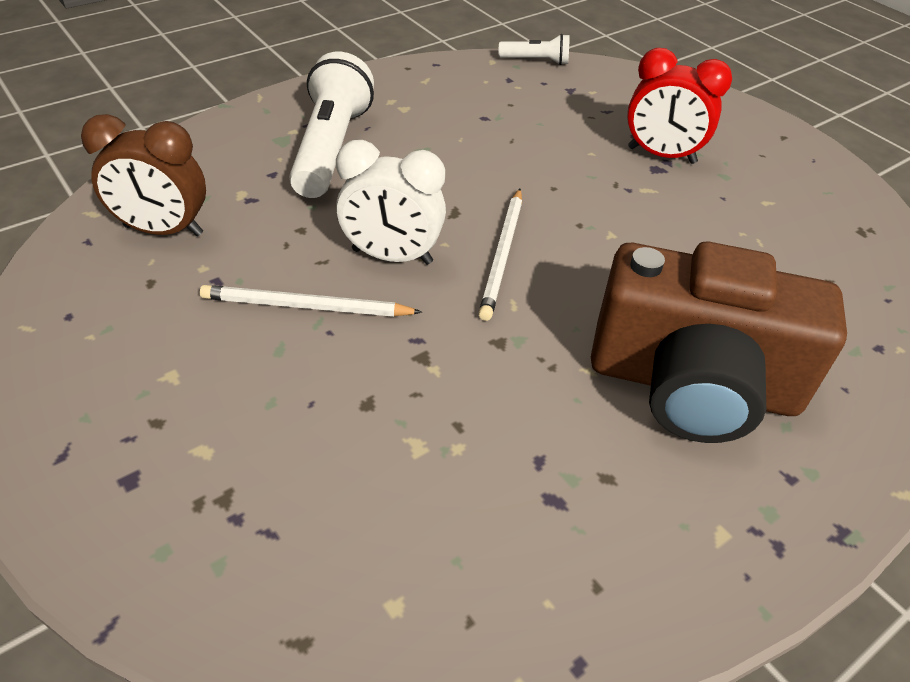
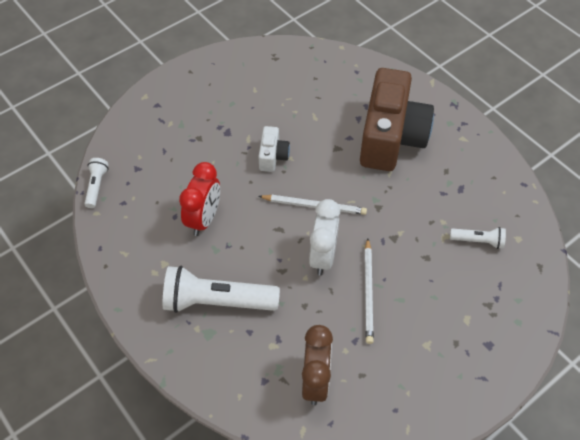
camera: 90 degrees left, 10 degrees up
(397, 509) = (478, 241): none -> white flashlight
(611, 214) = (273, 156): none -> white camera
(661, 155) = (214, 129): red clock -> red clock (204, 219)

